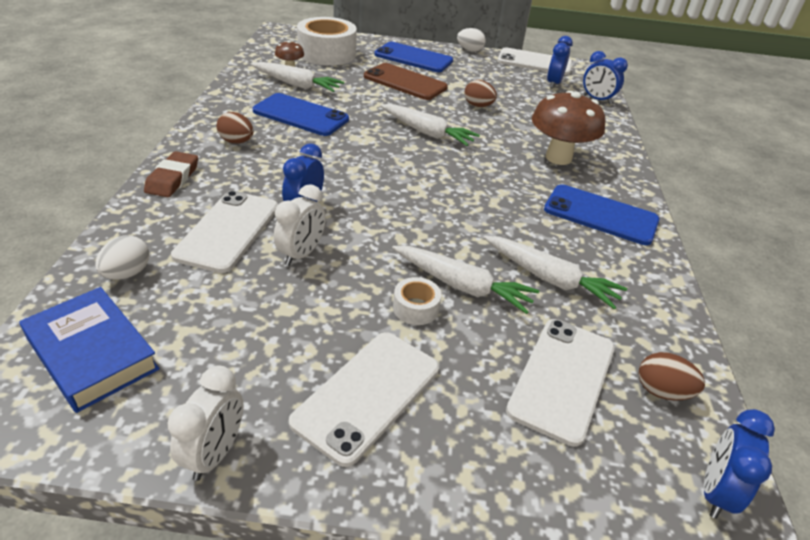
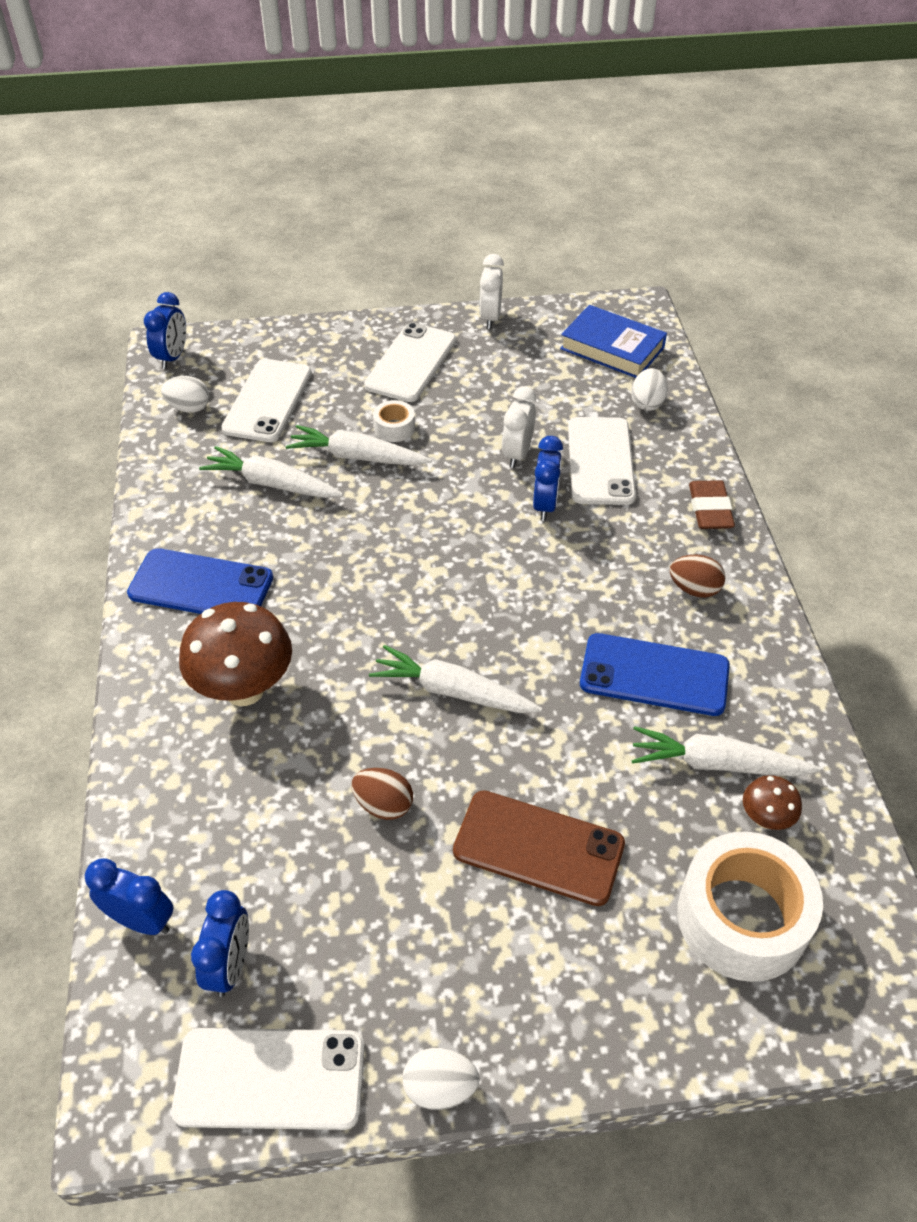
camera: 170 degrees right, 10 degrees up
(413, 58) = (559, 975): blue phone -> none
(662, 391) = (189, 408): brown egg -> white egg

